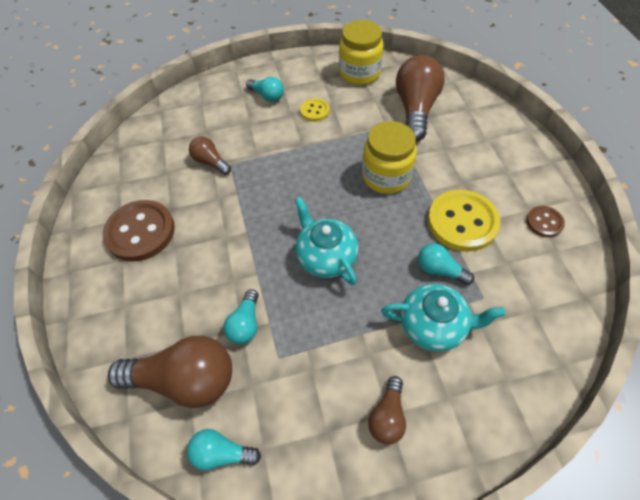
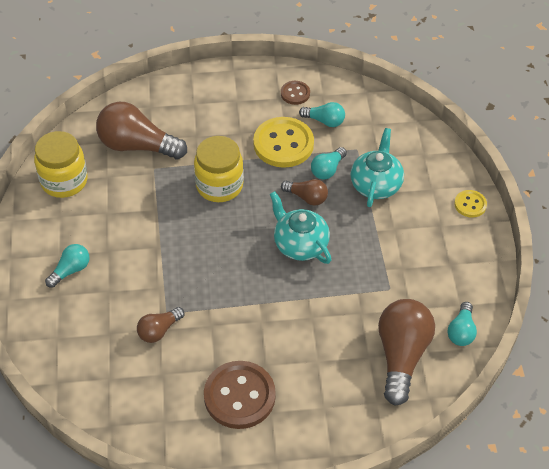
camera: 85 degrees left, 5 degrees down
(245, 324) = (356, 309): turquoise light bulb -> turquoise light bulb (324, 121)
(314, 111) = (111, 229): yellow button -> yellow button (470, 204)
(326, 257) = (300, 244): turquoise teapot -> turquoise teapot turned 75 degrees clockwise
(387, 416) = (442, 226): brown light bulb -> brown light bulb (306, 197)

